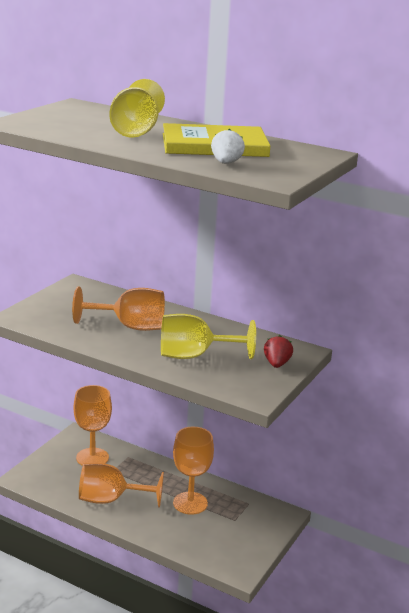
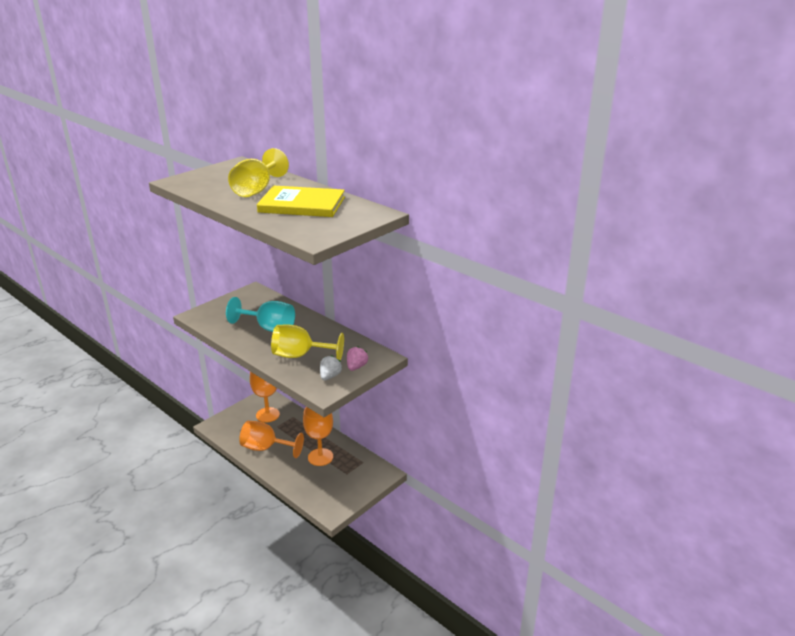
camera: 15 degrees right, 5 degrees up
(130, 326) = (269, 328): orange goblet -> turquoise goblet
(226, 163) = (293, 223): white strawberry -> white strawberry (330, 376)
(276, 364) = (356, 367): red strawberry -> pink strawberry

